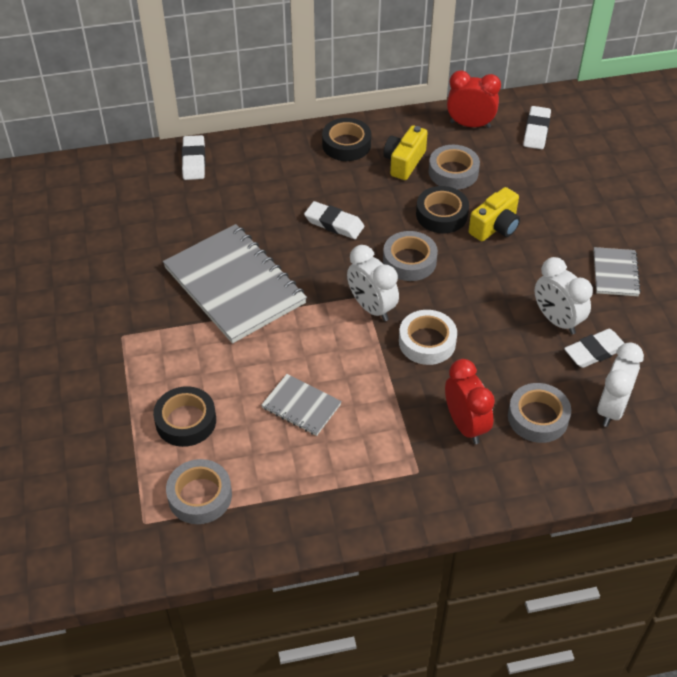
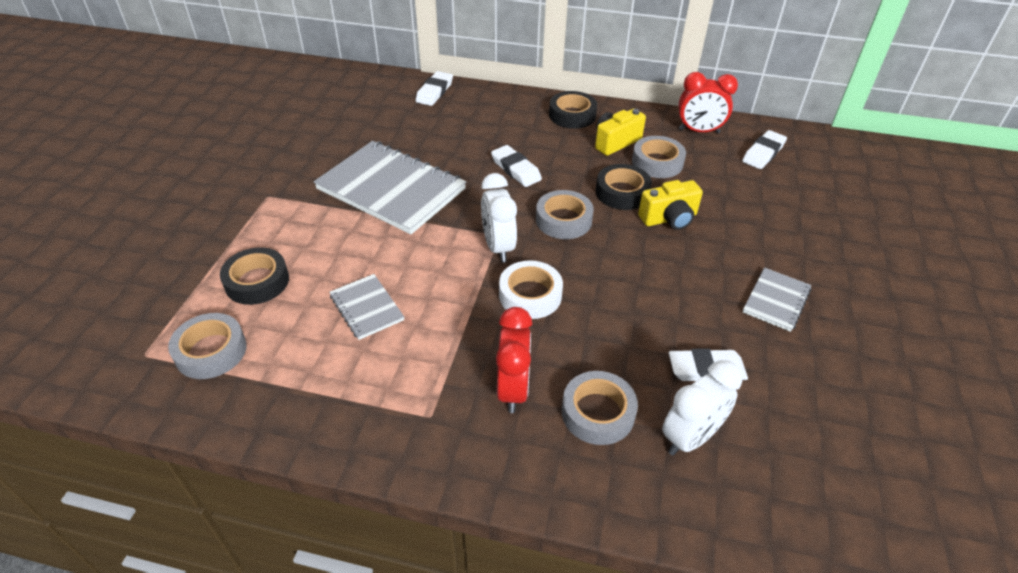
camera: 25 degrees right, 5 degrees down
(234, 285) = (391, 189): grey notebook -> grey notebook turned 45 degrees counterclockwise
(470, 124) = (699, 131): red clock -> red clock turned 150 degrees clockwise
(556, 320) = (681, 323): white clock -> none

